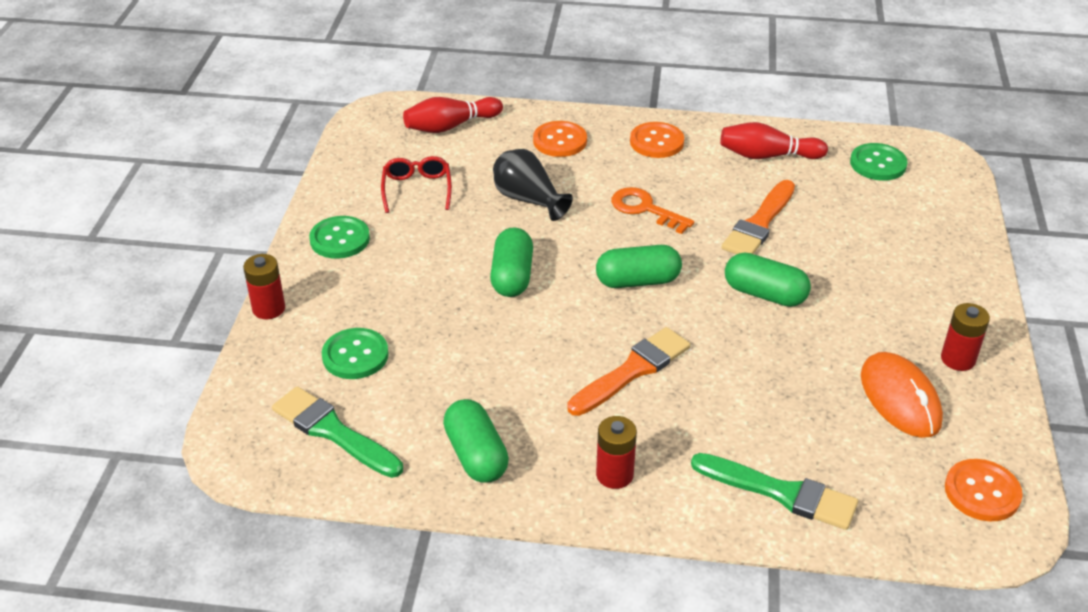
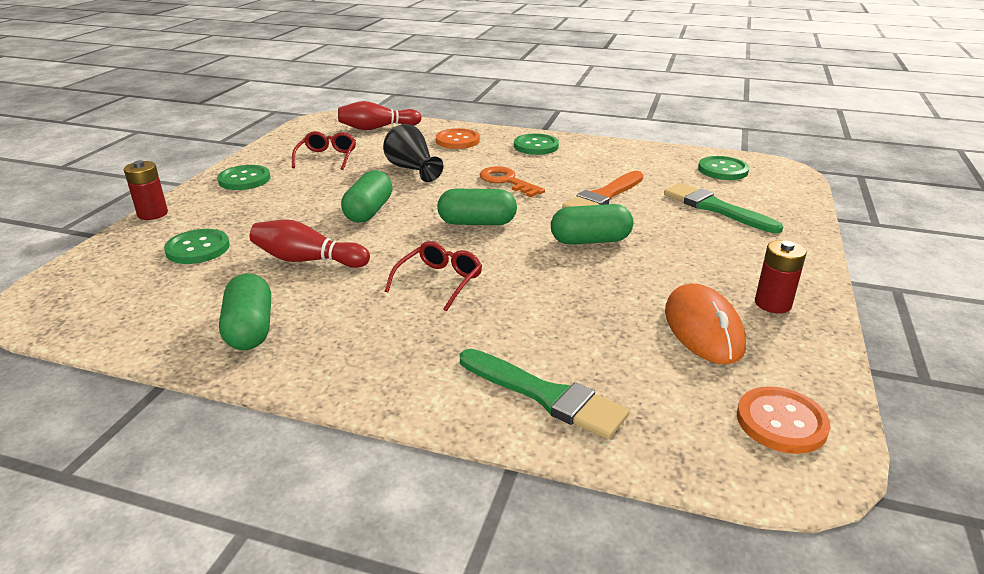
camera: 10 degrees right, 10 degrees down
(333, 432) = (134, 298): green brush -> green brush (715, 208)
(614, 475) = (376, 360): red battery -> none
(632, 370) = (439, 281): orange brush -> red glasses
(656, 142) = (536, 146): orange button -> green button
(765, 294) = (590, 241): green capsule -> green capsule turned 45 degrees counterclockwise
(767, 156) = (626, 159): red bowling pin -> red bowling pin (307, 260)

